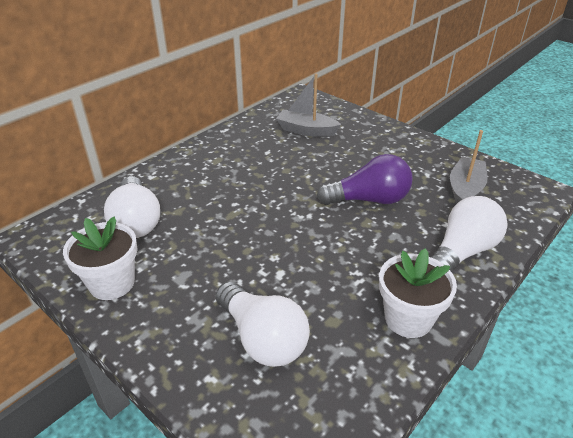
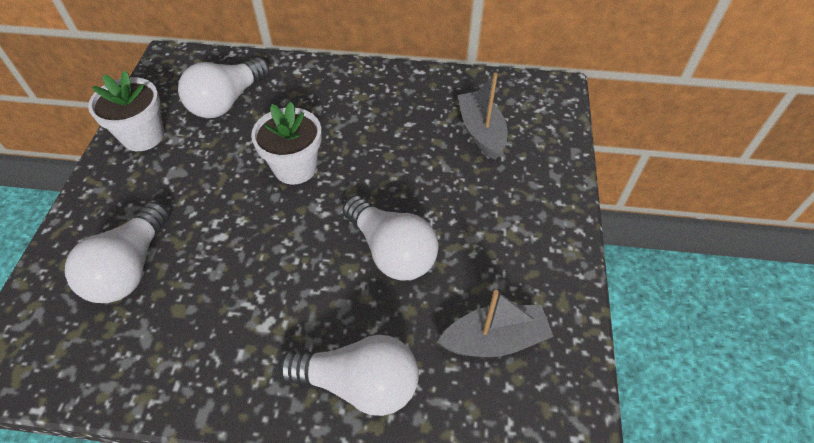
camera: 55 degrees right, 15 degrees up
(369, 200) = (391, 251): purple light bulb -> white light bulb
(408, 318) = (215, 373): white flower pot -> white flower pot (295, 168)

